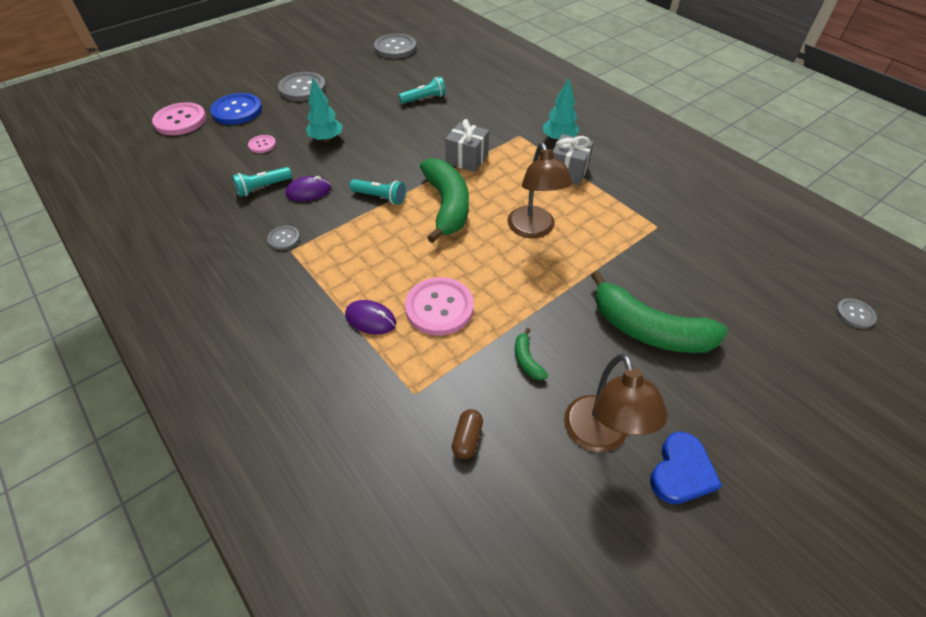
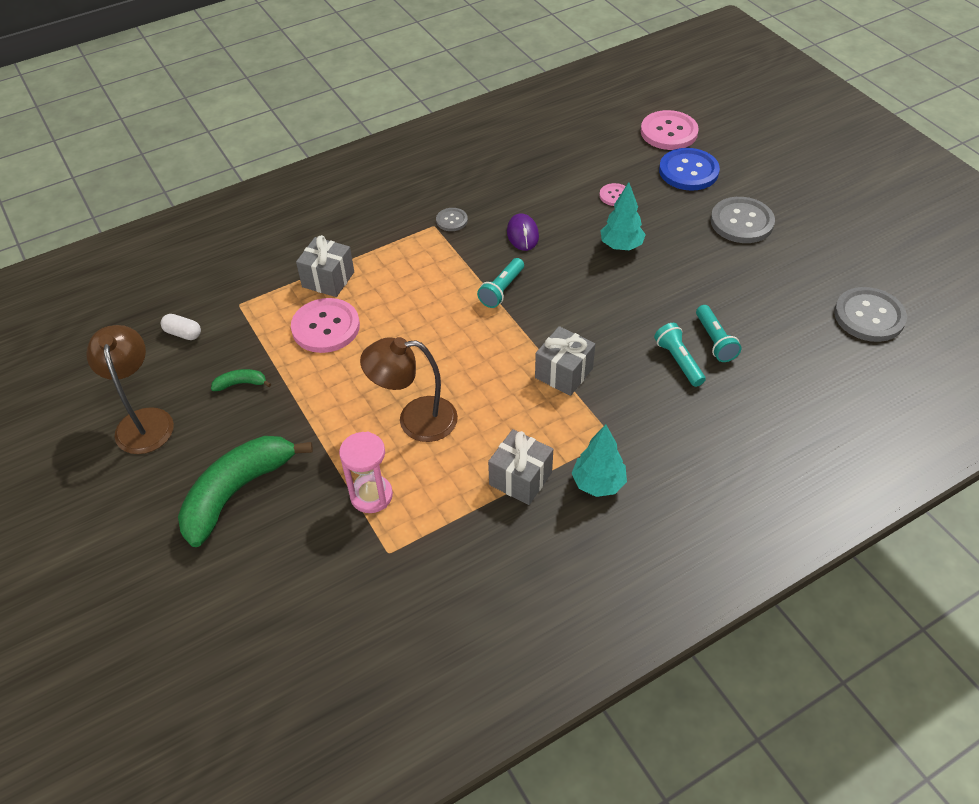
camera: 100 degrees right, 0 degrees up
(263, 187) = (536, 201): turquoise flashlight -> turquoise flashlight (678, 361)
(370, 319) = (328, 279): purple mouse -> grey gift
(447, 206) = (475, 346): green banana -> none
(467, 439) = (183, 333): brown capsule -> white capsule
(600, 437) = (144, 421): brown lamp -> brown lamp turned 75 degrees clockwise
(614, 243) = (371, 495): none -> pink hourglass
(681, 472) = (87, 470): blue heart -> none
(855, 314) = (175, 727): grey button -> none

